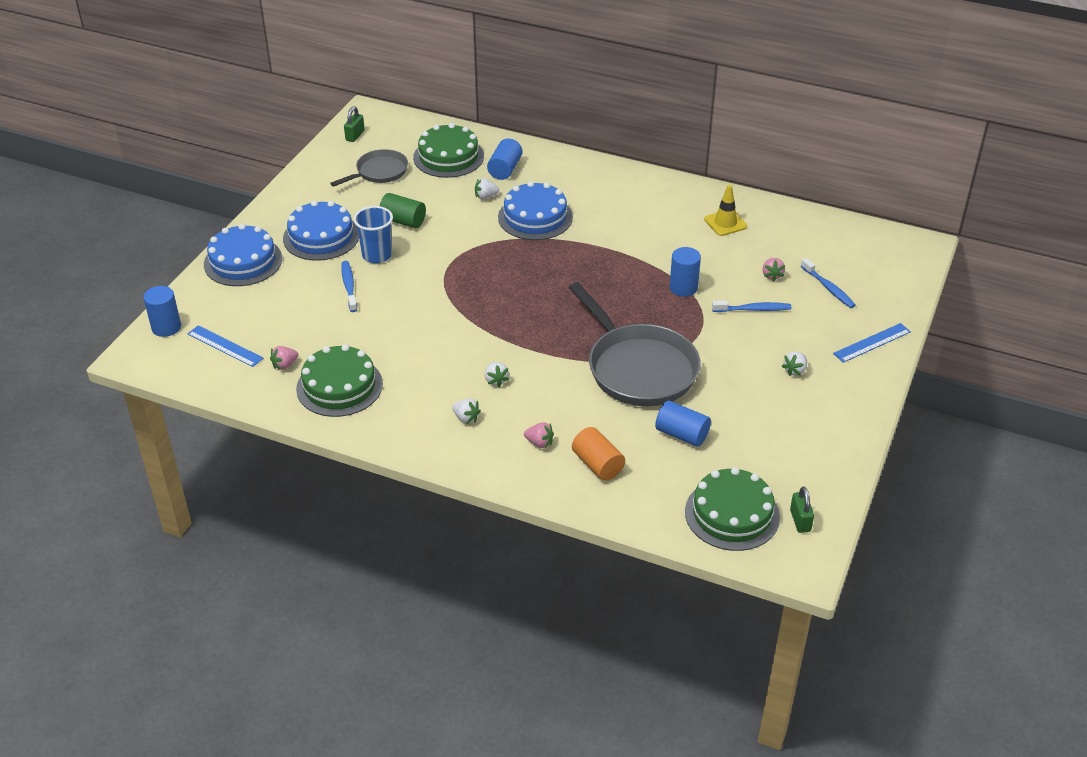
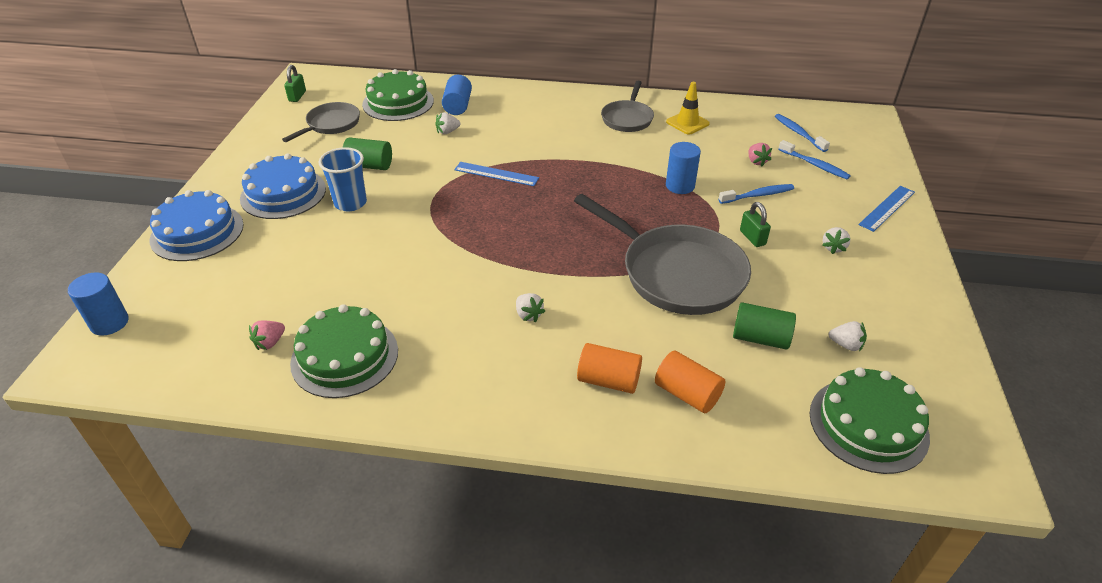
camera: 15 degrees left, 0 degrees up
(225, 346) = (189, 332): blue ruler -> blue ruler (496, 174)
(349, 286) = (327, 239): blue toothbrush -> blue toothbrush (798, 133)
(466, 418) = (510, 367): white strawberry -> white strawberry (846, 345)
(535, 217) = (504, 143): blue cake -> none
(539, 443) = (608, 380): pink strawberry -> orange cylinder
(667, 209) = (627, 118): none -> grey pan
(682, 434) = (760, 338): blue cylinder -> green cylinder
(800, 521) = (945, 416): green padlock -> green padlock (752, 238)

